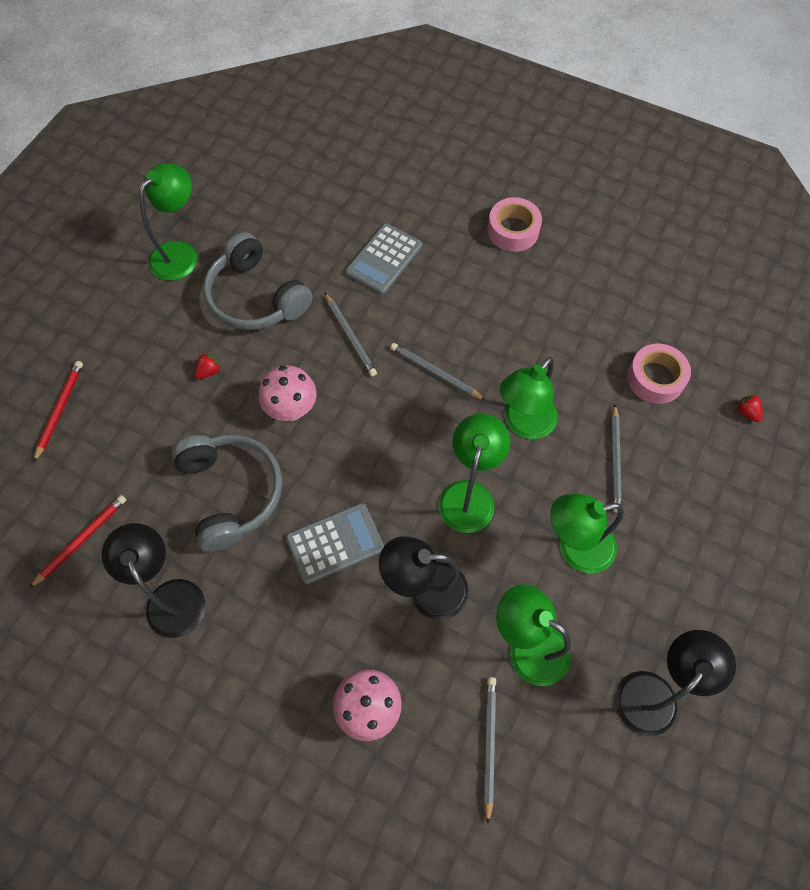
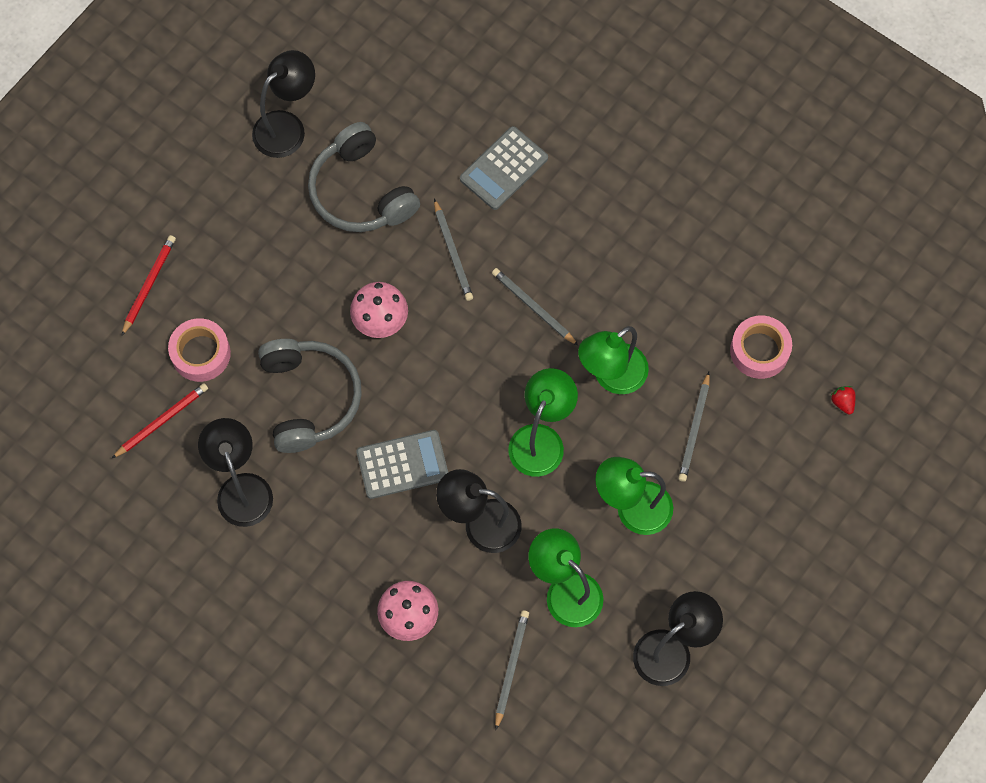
camera: 10 degrees right, 5 degrees up
(180, 253) = (287, 126): green lamp -> black lamp
(209, 371) = (302, 267): red strawberry -> none
(513, 230) = (651, 156): pink tape -> pink tape (201, 353)

